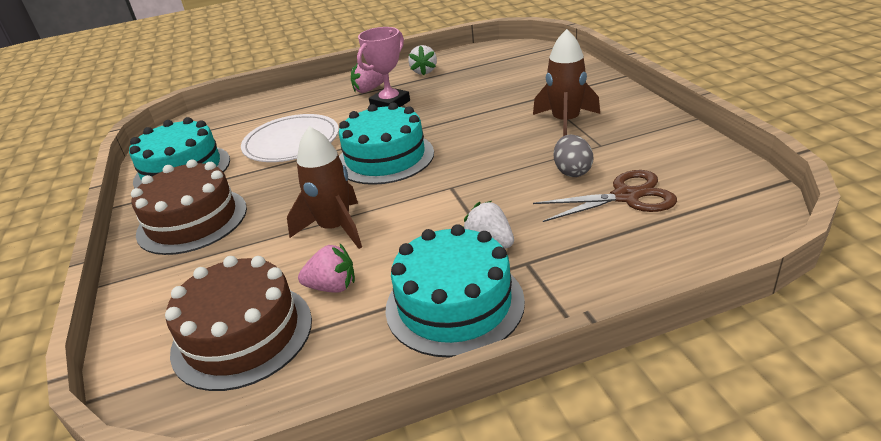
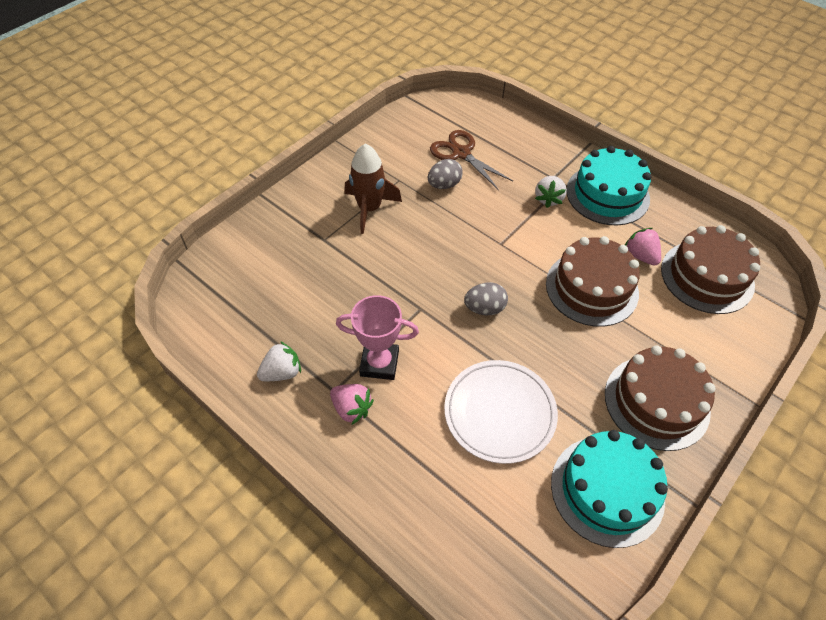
camera: 125 degrees left, 20 degrees up
(335, 228) = (591, 288): brown rocket -> brown cake
(385, 158) = (484, 308): turquoise cake -> grey egg

